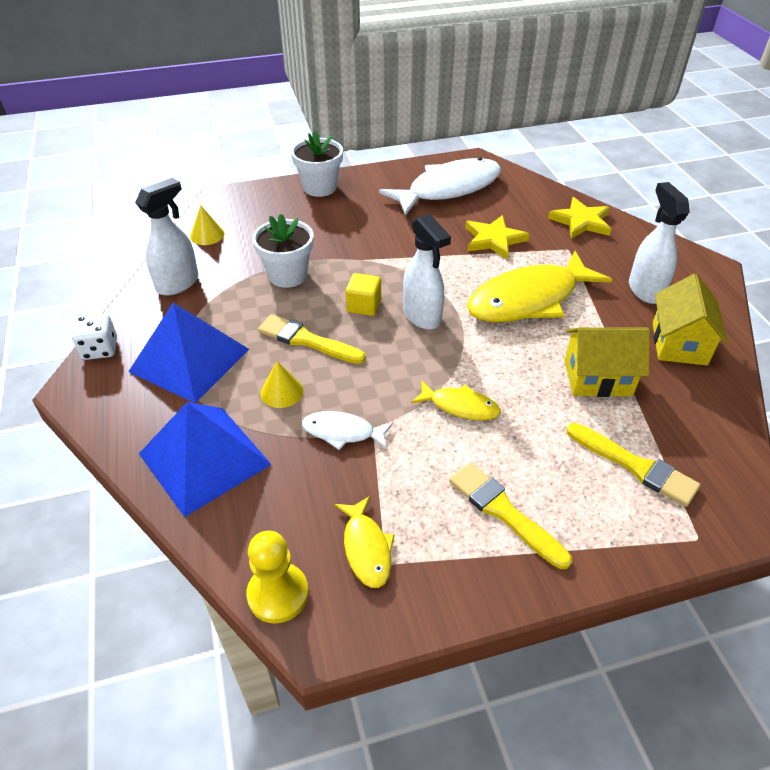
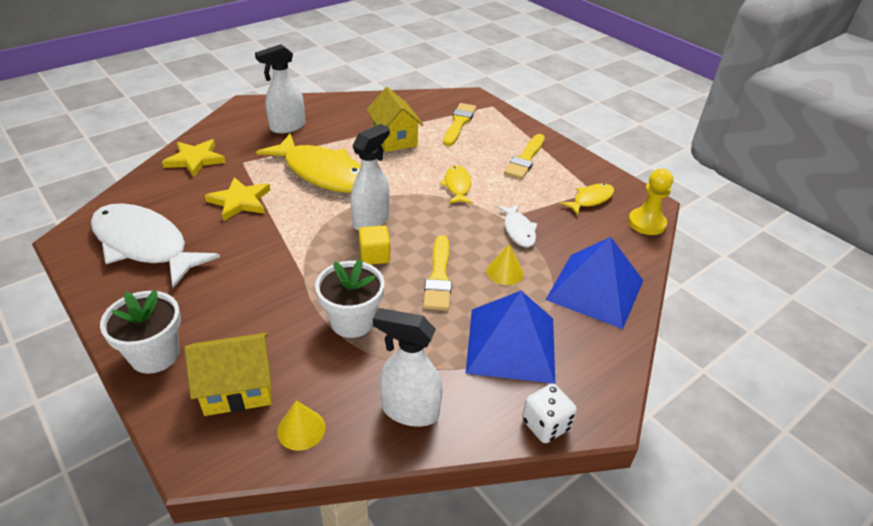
camera: 115 degrees left, 5 degrees down
(679, 343) = (342, 114): yellow house -> yellow house (237, 389)

